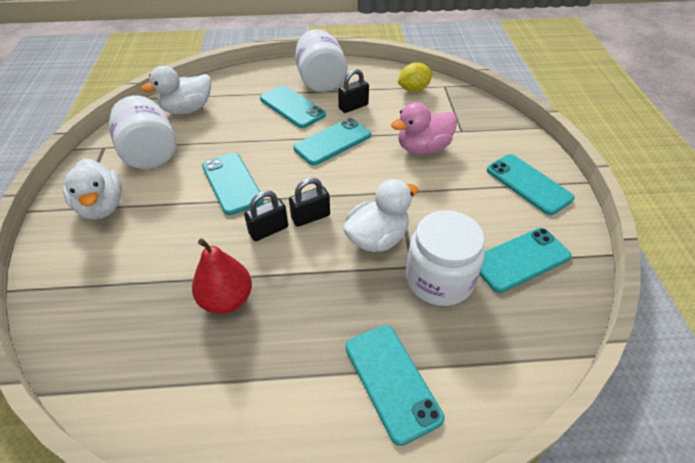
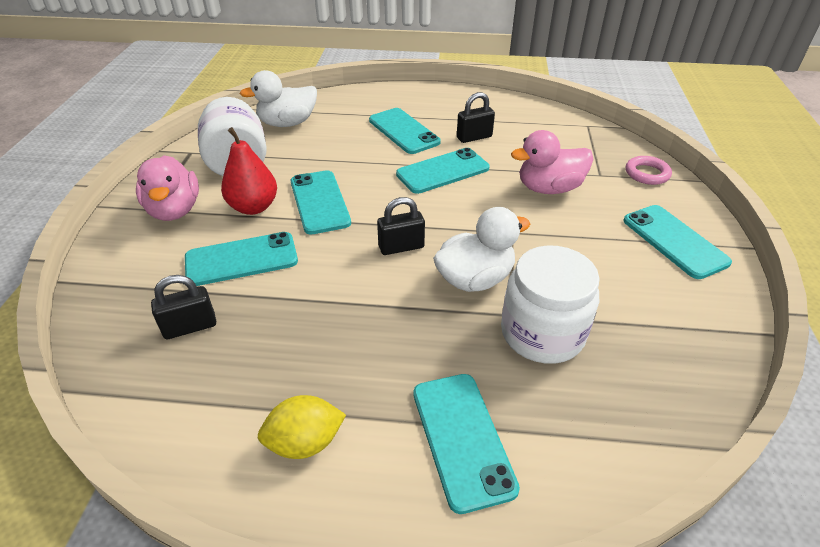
camera: 10 degrees right, 5 degrees down
(102, 207) = (174, 210): white duck -> pink duck
(226, 300) = (287, 322): red pear -> red pear (253, 207)
(268, 230) = (350, 255): black padlock -> black padlock (190, 327)
(321, 81) = (442, 108): white jar -> none
(414, 89) = (549, 126): yellow lemon -> yellow lemon (305, 442)
(498, 126) = (647, 173): none -> pink ring
(520, 259) = (650, 324): turquoise phone -> turquoise phone (241, 259)

